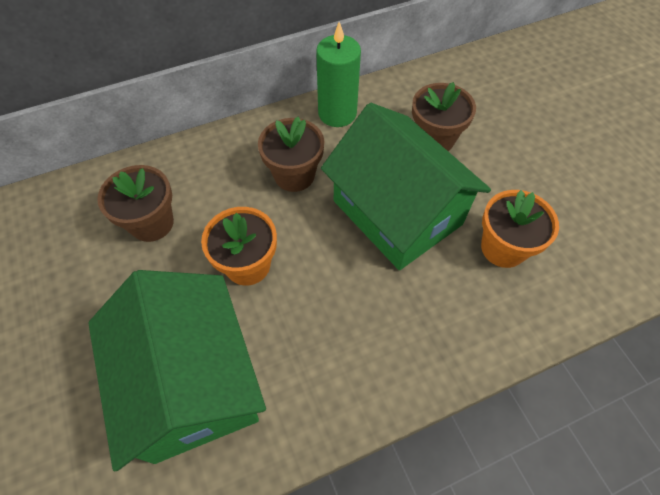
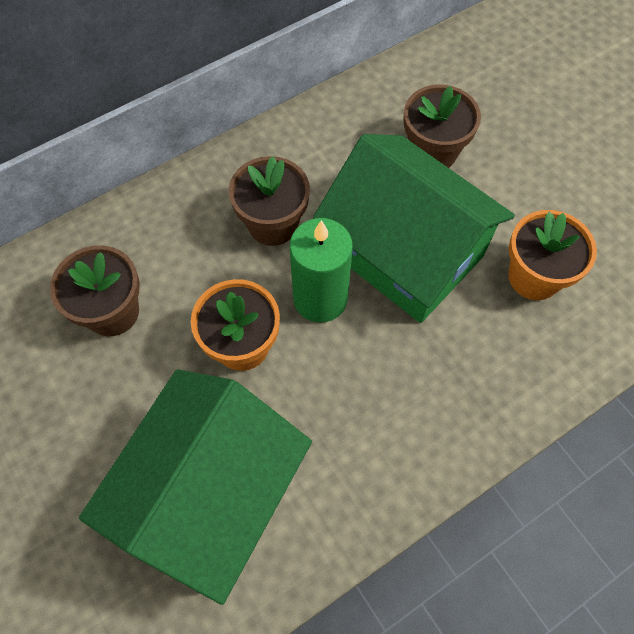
camera: 10 degrees left, 5 degrees up
(192, 382) = (210, 494): green house -> green house turned 60 degrees clockwise
(337, 113) = (308, 135): green candle -> green candle (320, 299)

